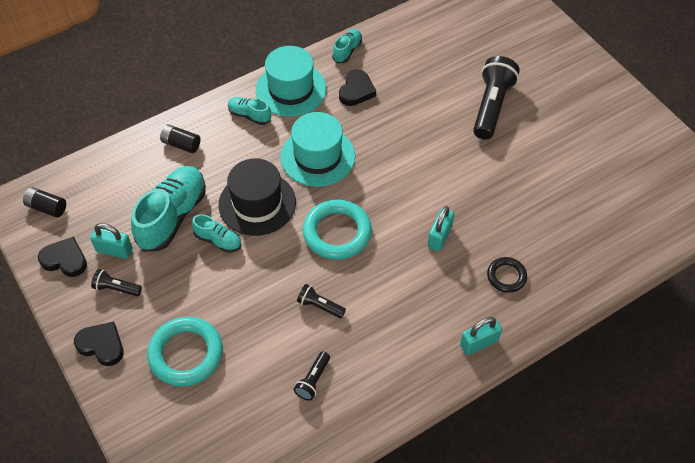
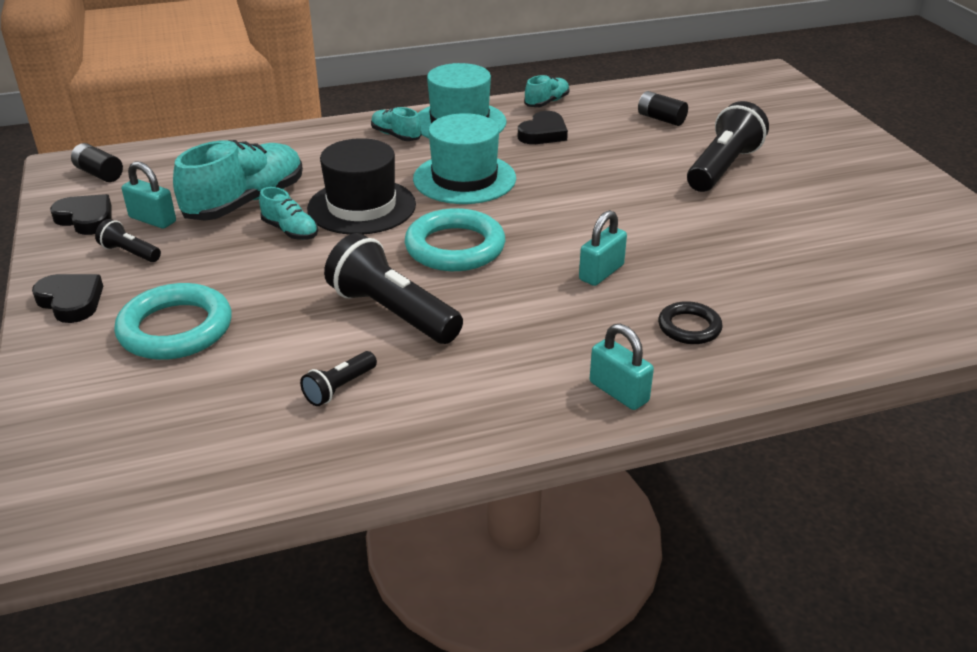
camera: 15 degrees right, 20 degrees down
(181, 144) = (297, 147): black battery -> black battery (661, 119)
(320, 306) = (392, 313): black flashlight -> black flashlight, size x2.03
(479, 343) = (618, 392): turquoise padlock -> turquoise padlock turned 60 degrees clockwise

